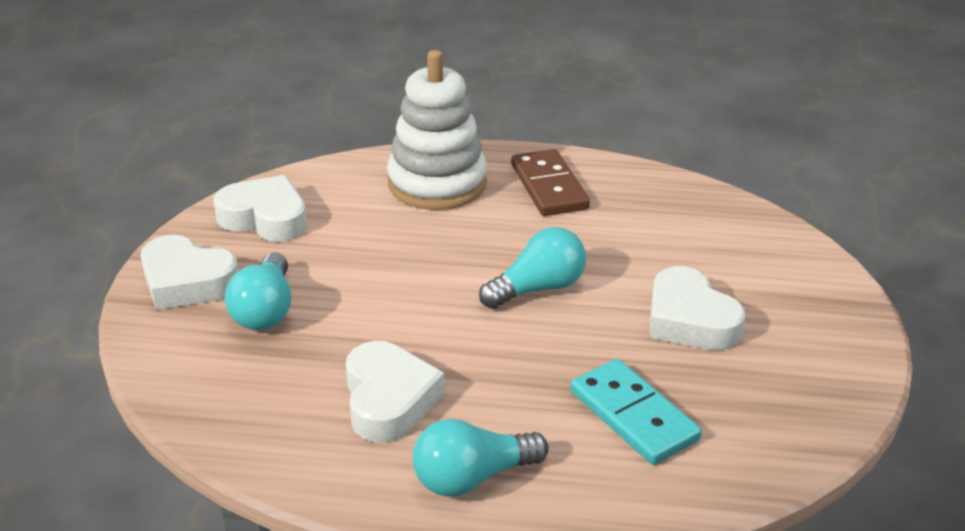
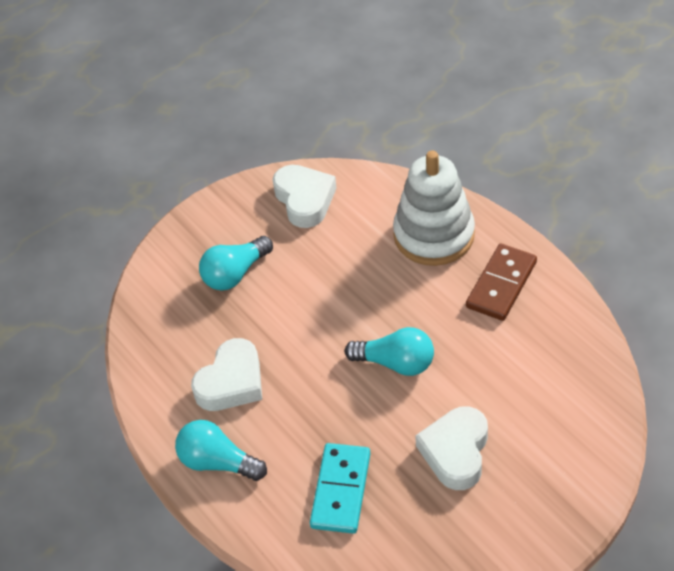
camera: 50 degrees right, 15 degrees up
(187, 281) = (217, 224): white heart -> none

